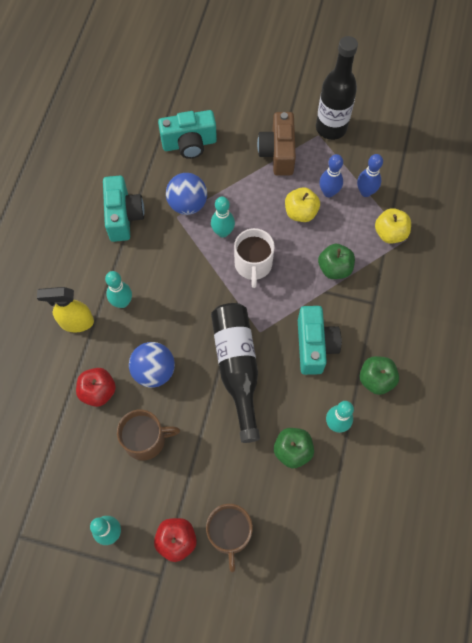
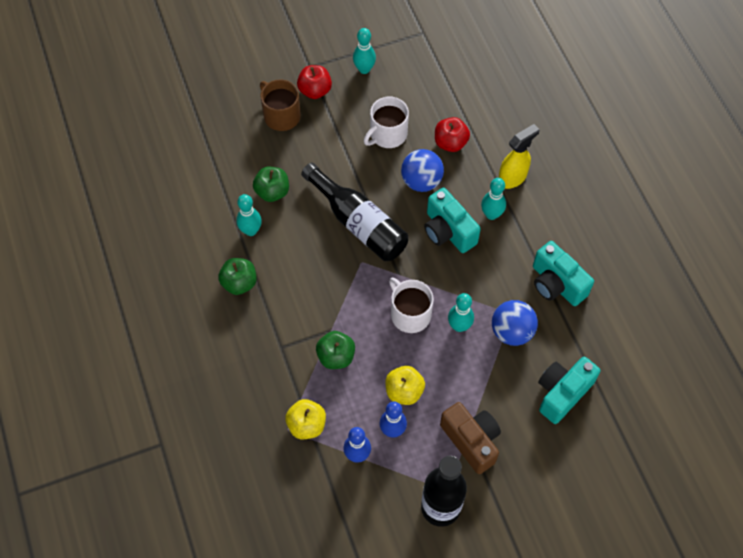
camera: 145 degrees right, 5 degrees down
(146, 439) = (387, 134): brown mug -> white mug
(314, 346) = (308, 278): turquoise camera -> turquoise camera (448, 231)

